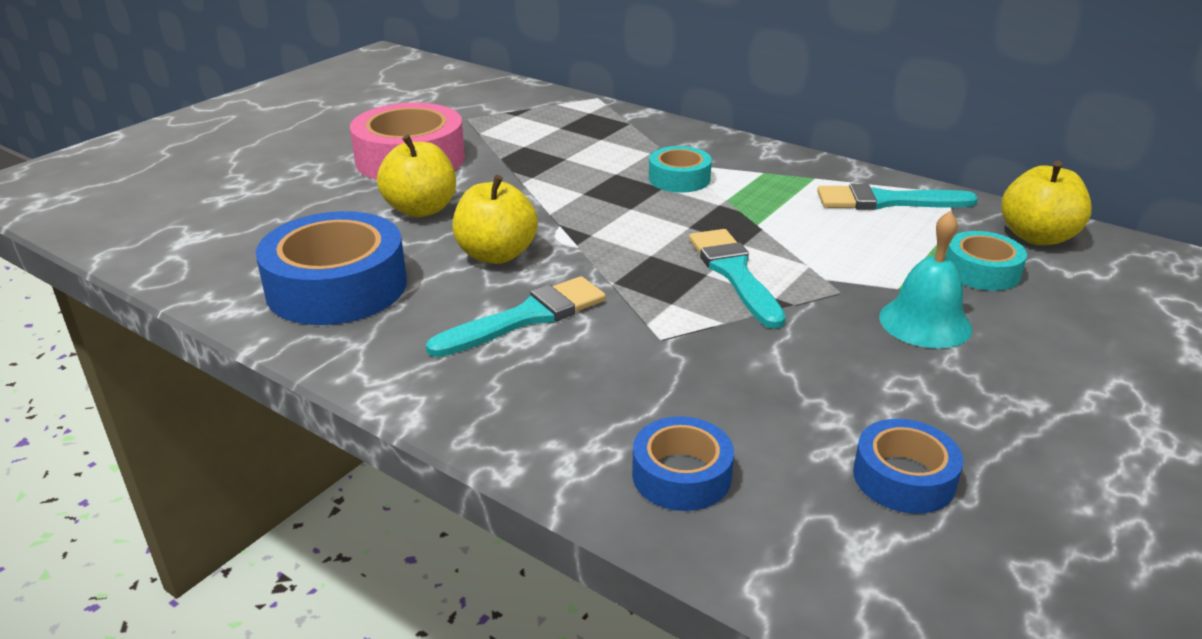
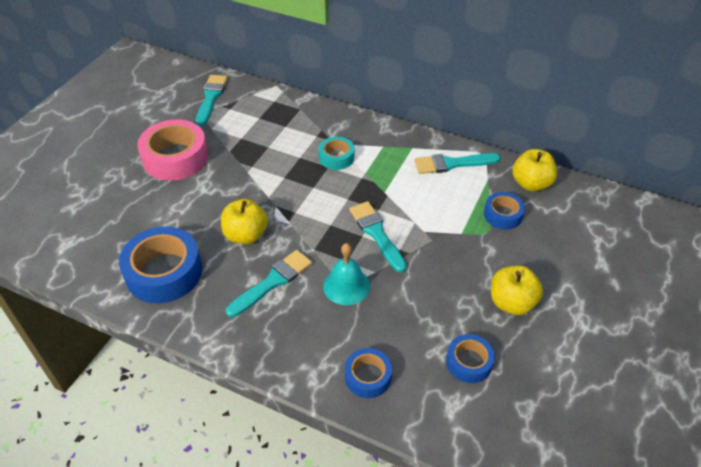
camera: 10 degrees left, 15 degrees up
(421, 209) = (194, 202): yellow apple -> yellow apple (511, 303)
(490, 103) = (211, 97): none -> turquoise brush
(925, 322) = (475, 257): turquoise bell -> turquoise bell (346, 286)
(981, 271) = (503, 215): turquoise tape -> blue tape

